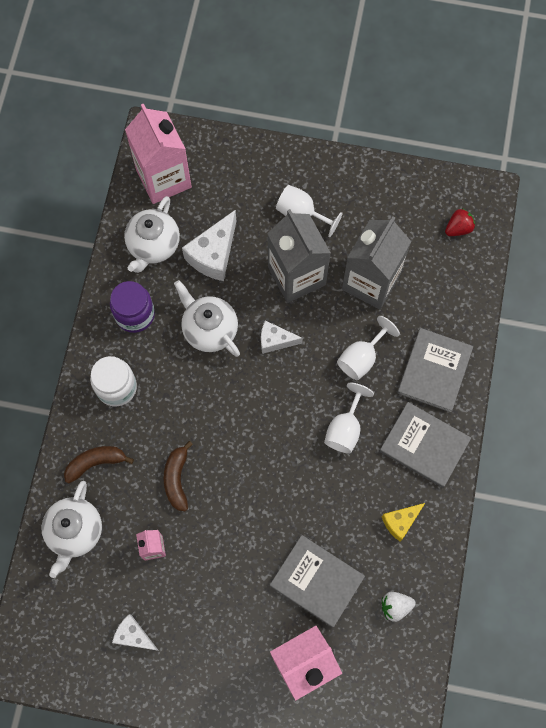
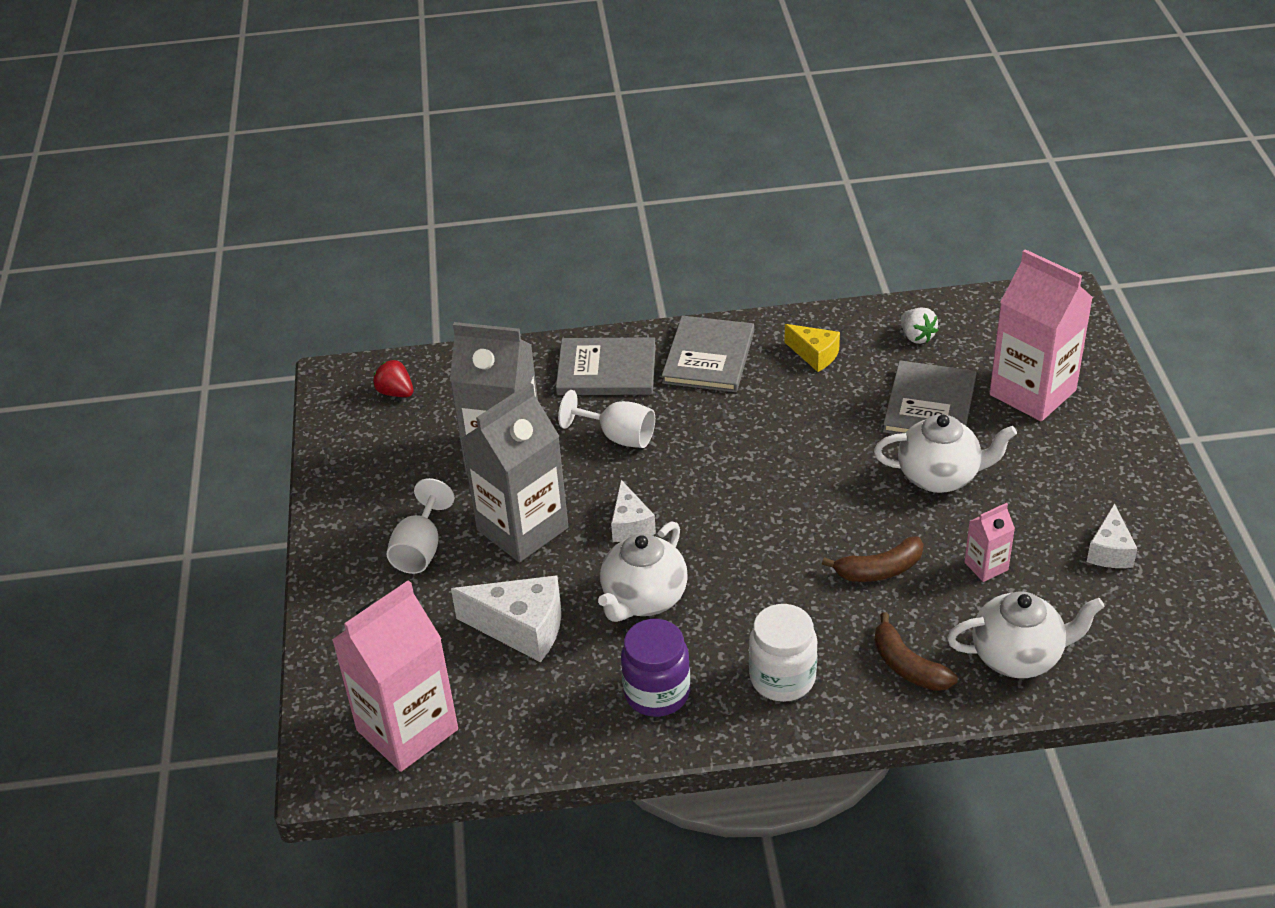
camera: 105 degrees left, 30 degrees down
(153, 246) = (532, 706): white teapot -> white teapot (940, 476)
(345, 428) = (722, 428): white goblet -> none

